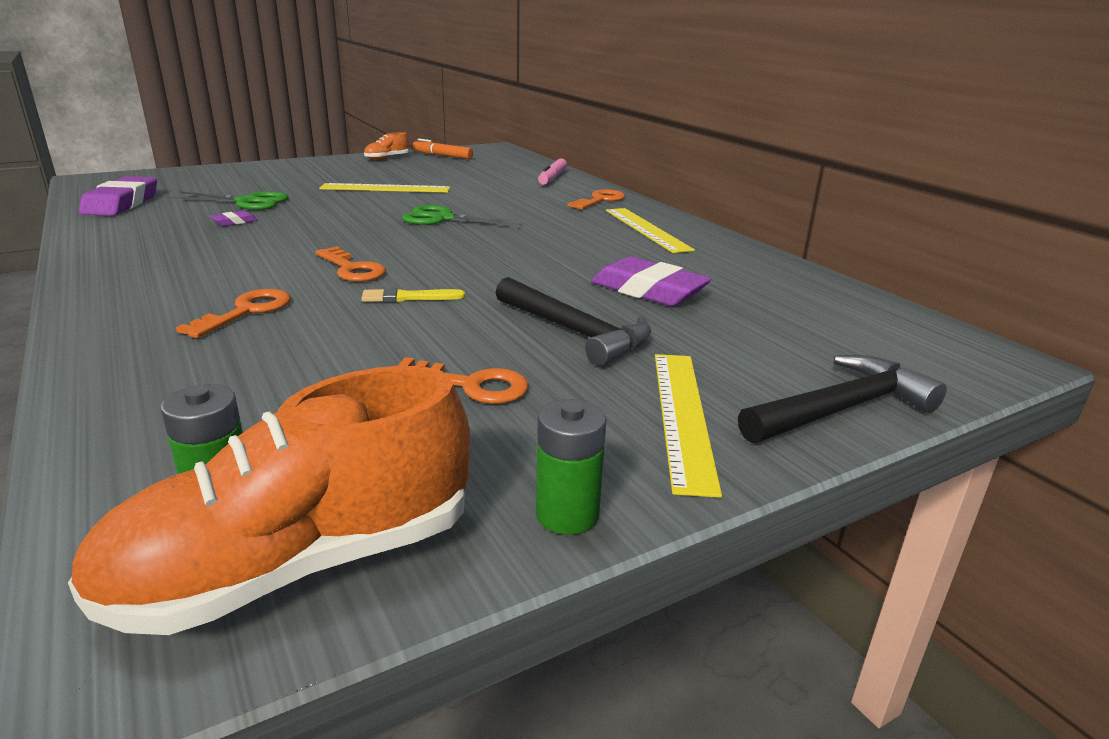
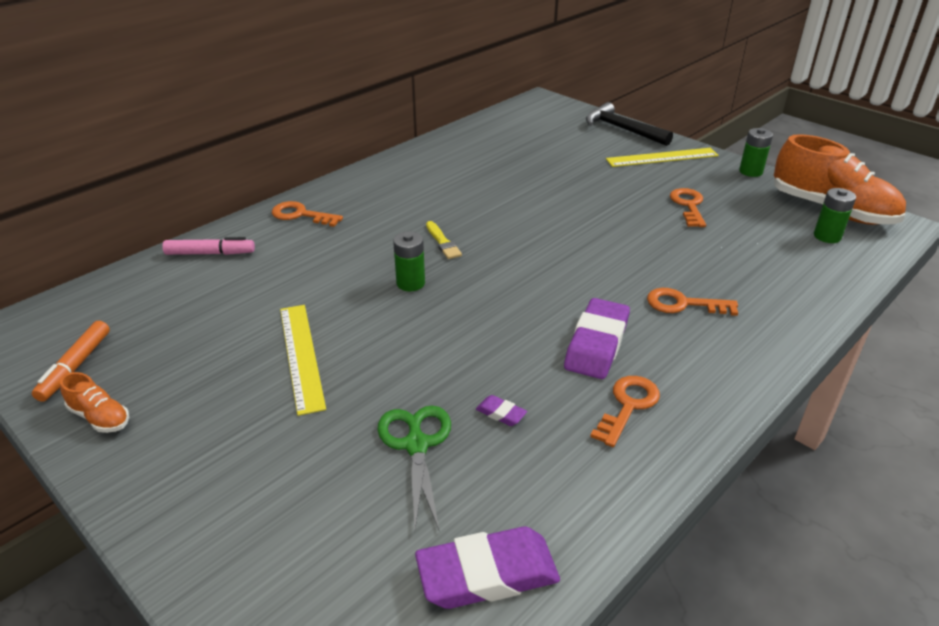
camera: 105 degrees left, 10 degrees up
(352, 269) = (573, 289): orange key -> orange key (628, 406)
(408, 297) = (604, 250): yellow brush -> yellow brush (443, 242)
(442, 219) = (410, 283): green scissors -> green battery
(575, 332) = (603, 189): black hammer -> none
(646, 229) = (387, 186): yellow ruler -> none
(648, 291) = (522, 175): purple eraser -> purple eraser (596, 344)

